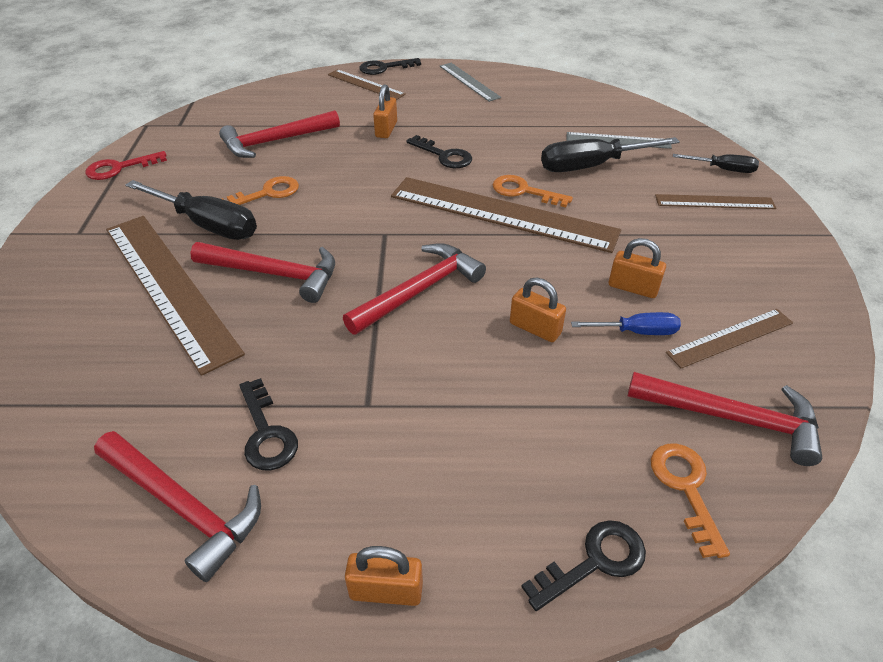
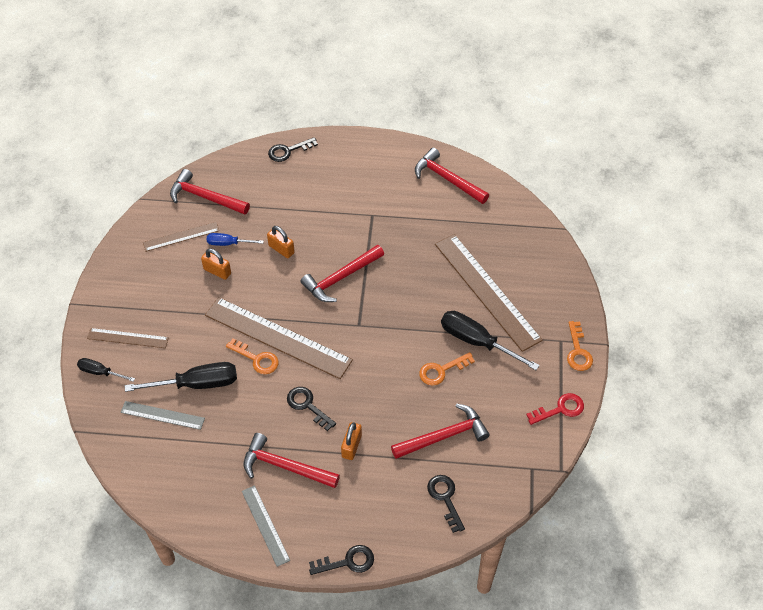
camera: 175 degrees left, 10 degrees up
(266, 433) = (417, 205): black key -> black key (445, 498)
(274, 274) = (426, 296): red hammer -> red hammer (285, 466)
(365, 84) = (368, 527): brown ruler -> none
(386, 590) = (366, 148): orange padlock -> none
(685, 488) = (241, 172): orange key -> orange key (578, 351)

